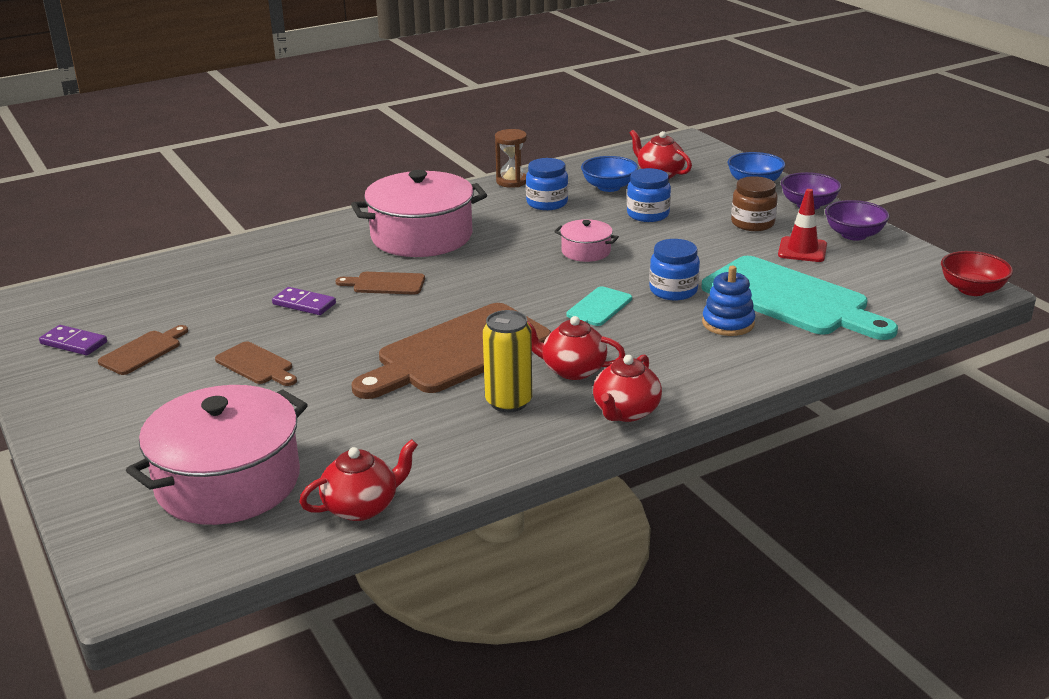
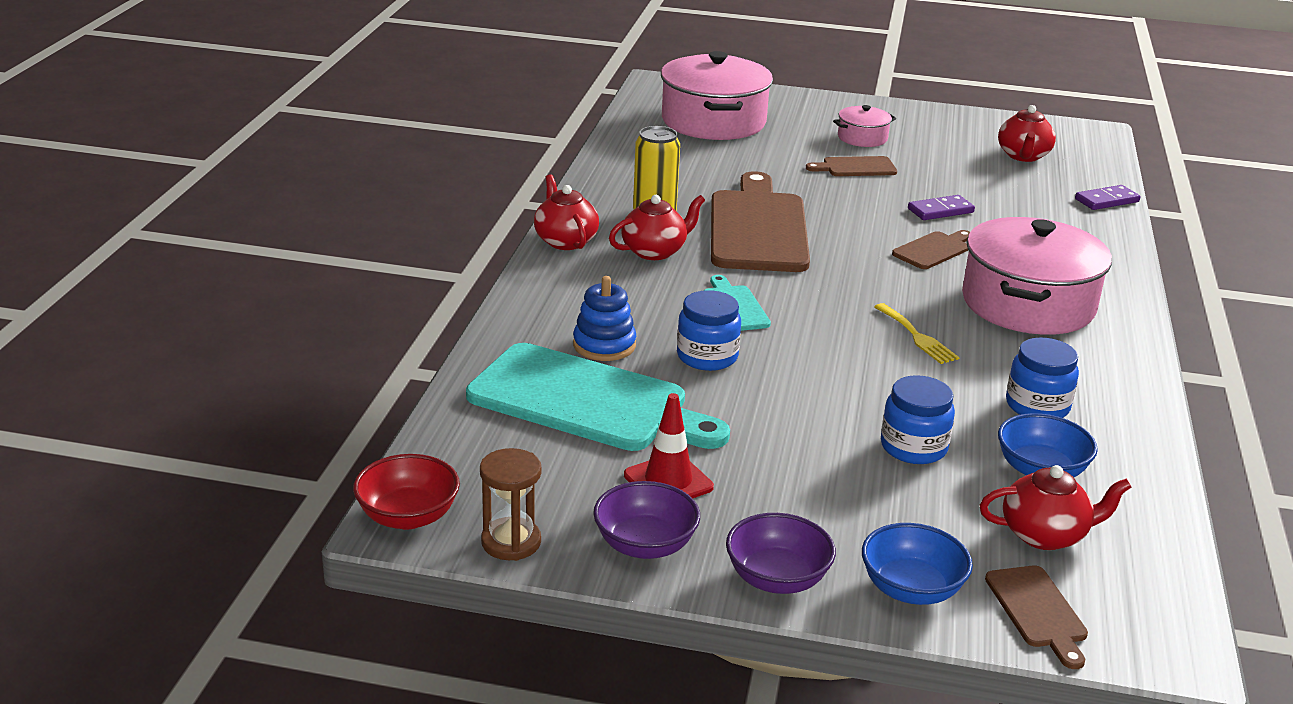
camera: 130 degrees right, 0 degrees up
(74, 343) = (987, 133): purple domino -> purple domino (1106, 200)
(143, 351) = (938, 146): brown cutting board -> brown cutting board (1038, 611)
(362, 507) = (621, 139): red teapot -> red teapot (1023, 156)
(511, 181) = (1143, 419): brown hourglass -> brown hourglass (511, 542)
(527, 249) = (917, 336): none -> yellow fork
(586, 251) = (865, 361): pink pot -> pink pot (862, 138)
(752, 223) = (785, 498): brown jar -> none
(790, 299) = (587, 401): turquoise cutting board -> turquoise cutting board turned 150 degrees counterclockwise

